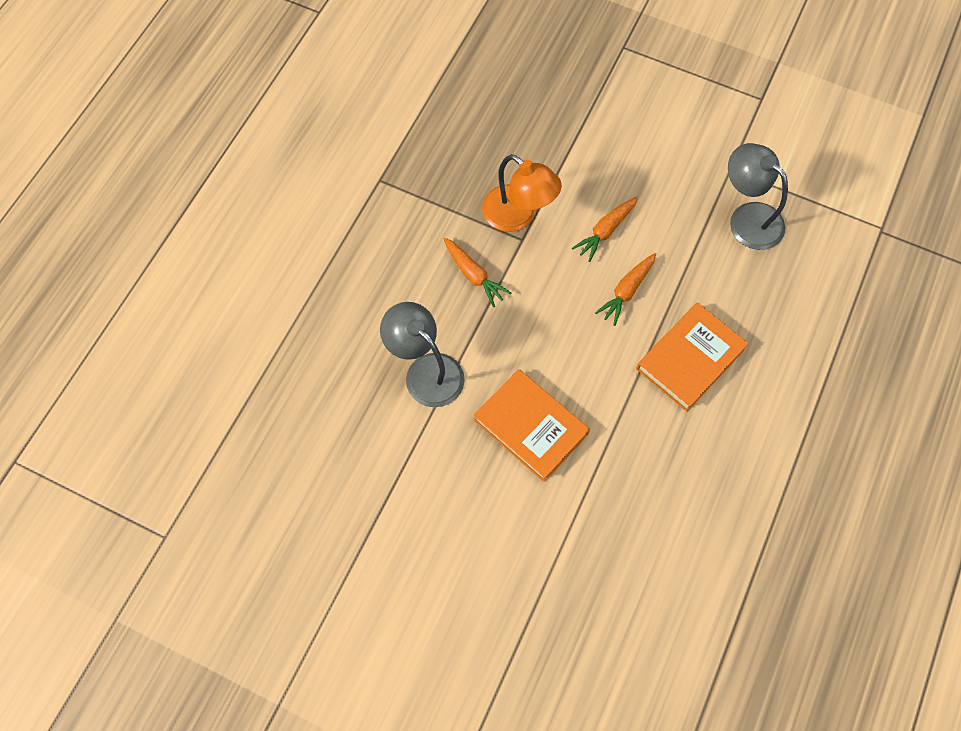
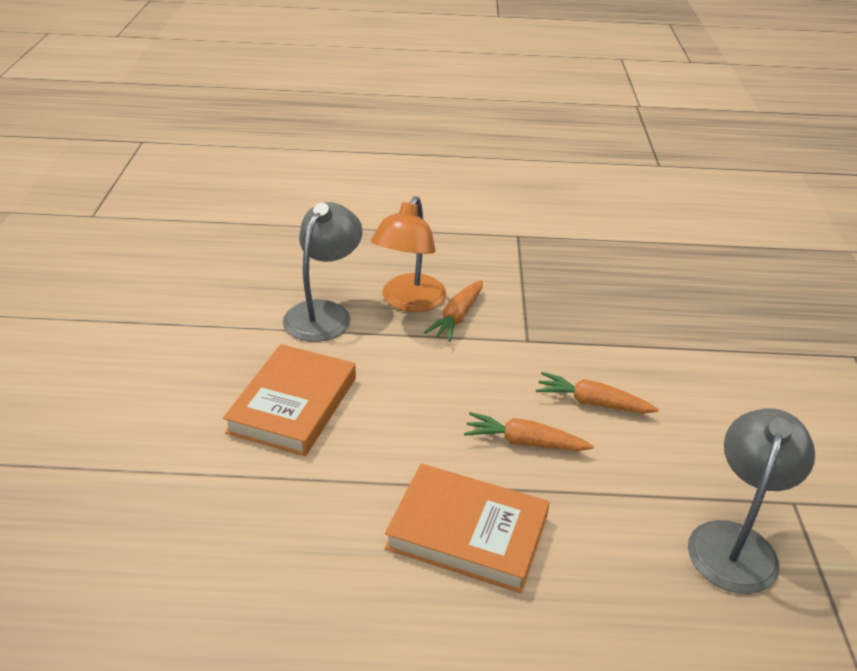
camera: 65 degrees right, 30 degrees down
(518, 216) = (554, 330): orange lamp -> orange lamp (409, 302)

